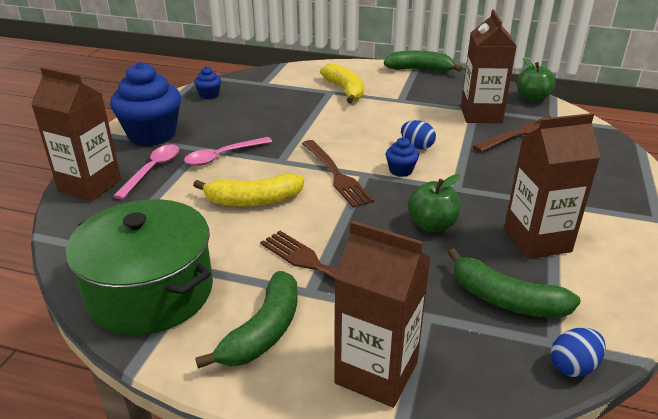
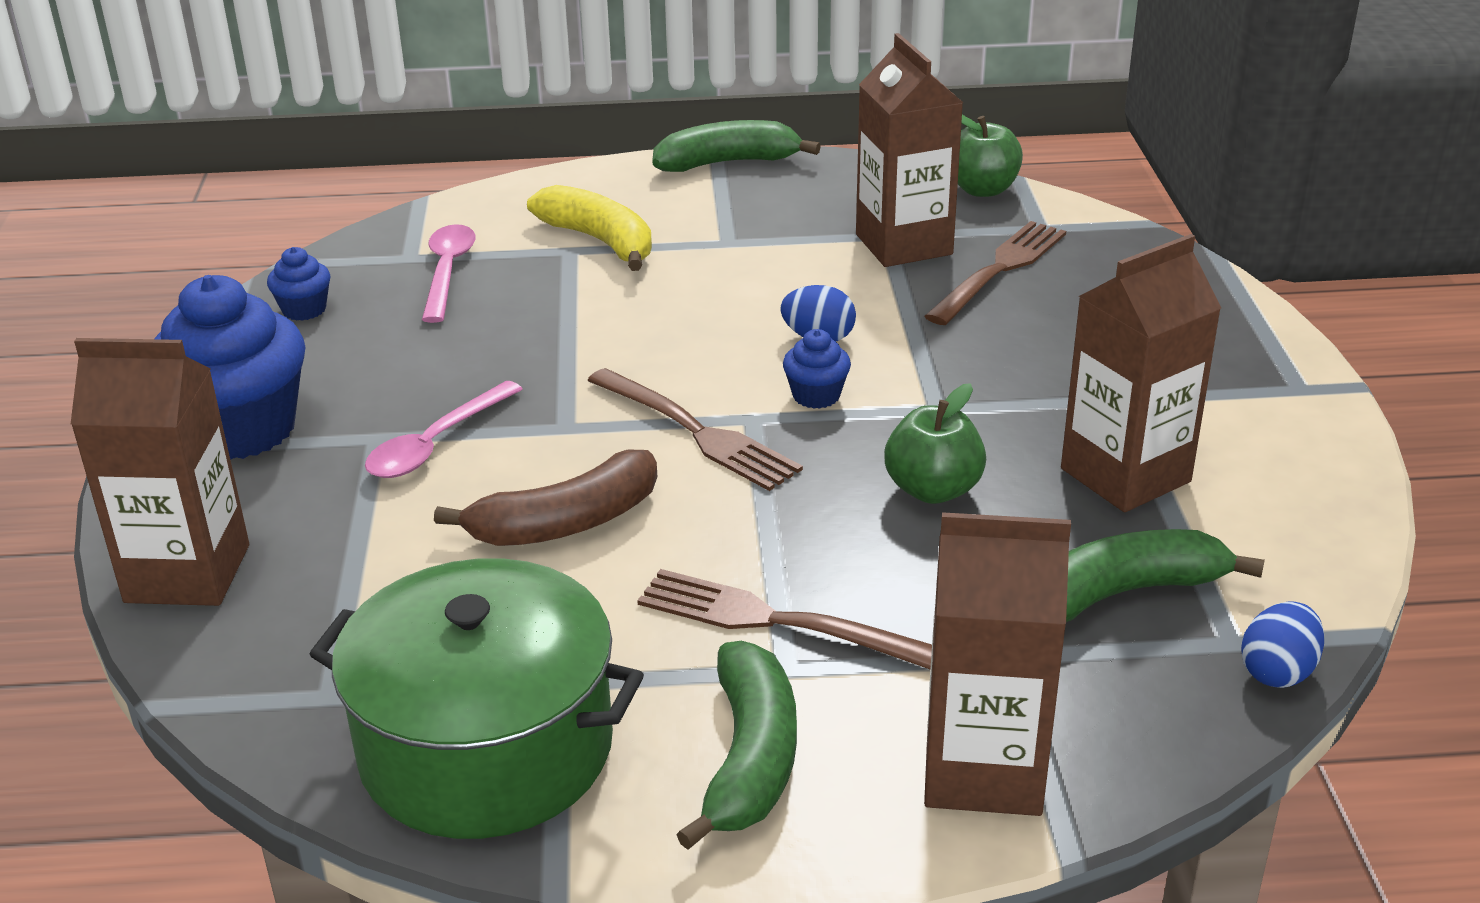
camera: 20 degrees left, 0 degrees up
(153, 170) = (304, 508): pink spoon -> pink spoon (447, 272)
(253, 200) = (565, 523): yellow banana -> brown banana
(505, 299) = (1125, 592): green banana -> green banana turned 150 degrees clockwise

